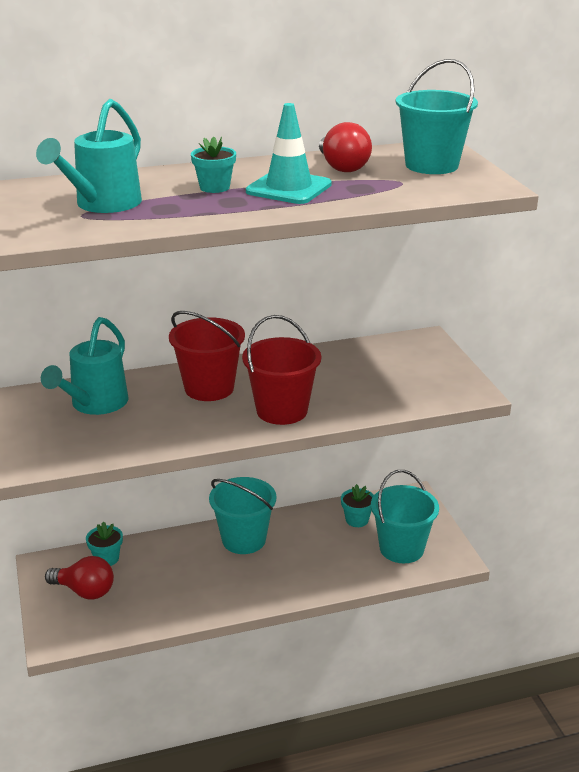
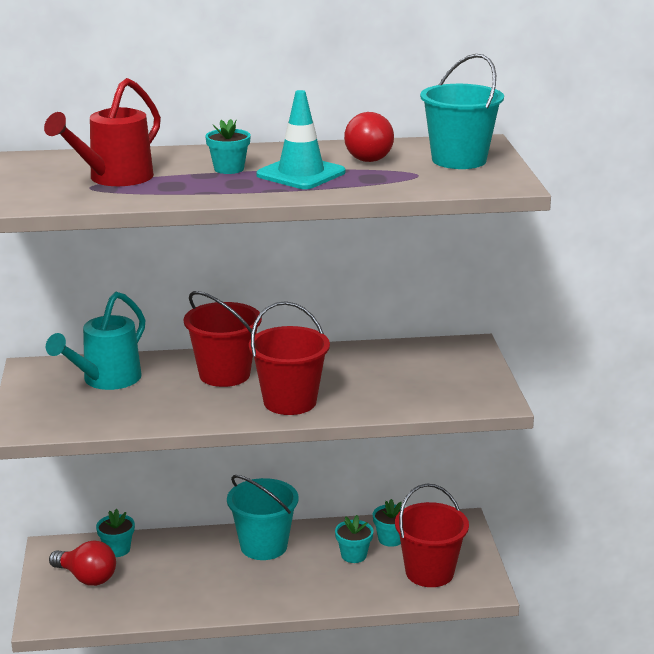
camera: 10 degrees right, 5 degrees down
(102, 205) = (113, 179): turquoise watering can -> red watering can
(328, 539) = (353, 555): none -> turquoise flower pot
(401, 548) = (429, 572): turquoise bucket -> red bucket

